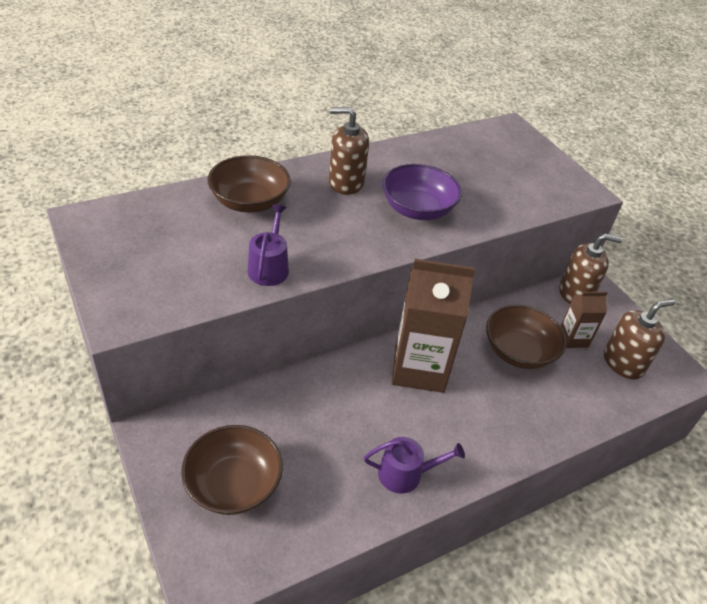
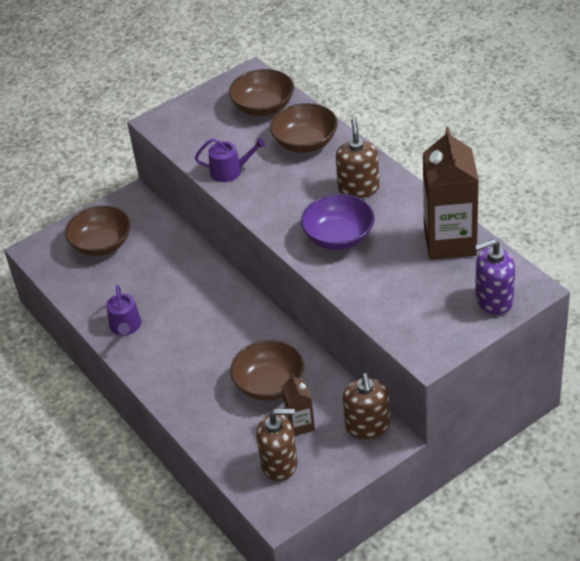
camera: 90 degrees right, 0 degrees up
(160, 220) = (263, 107): none -> brown bowl
(419, 368) = (229, 320): brown carton -> brown carton (450, 241)
(522, 145) = (494, 300): none -> purple soap dispenser
(623, 363) = (279, 464): brown soap dispenser -> brown soap dispenser turned 60 degrees counterclockwise

